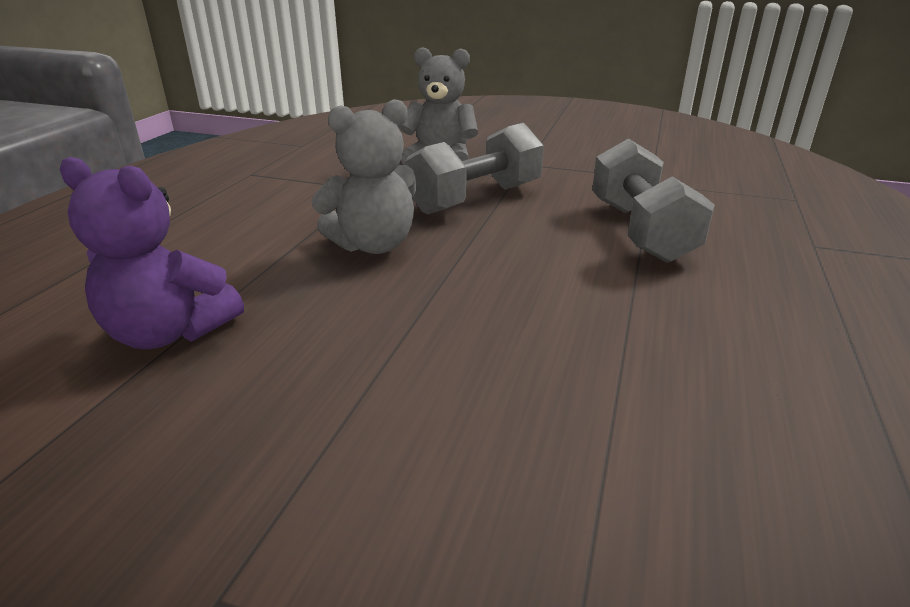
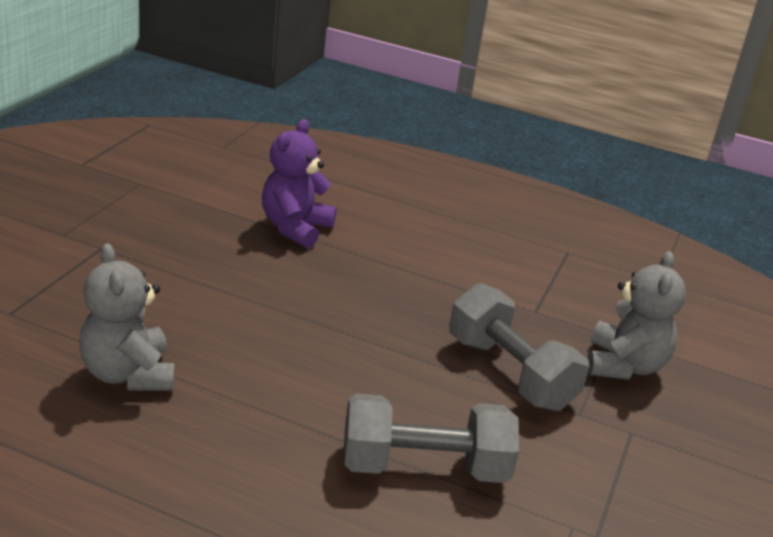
camera: 90 degrees right, 0 degrees up
(373, 245) = (406, 305): grey teddy bear -> grey teddy bear (128, 374)

